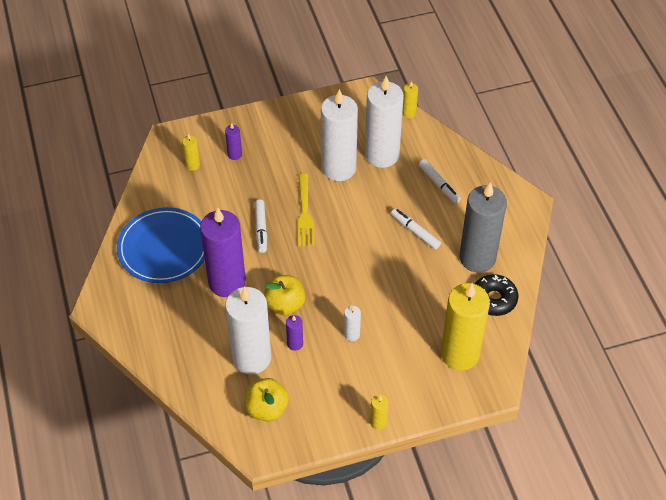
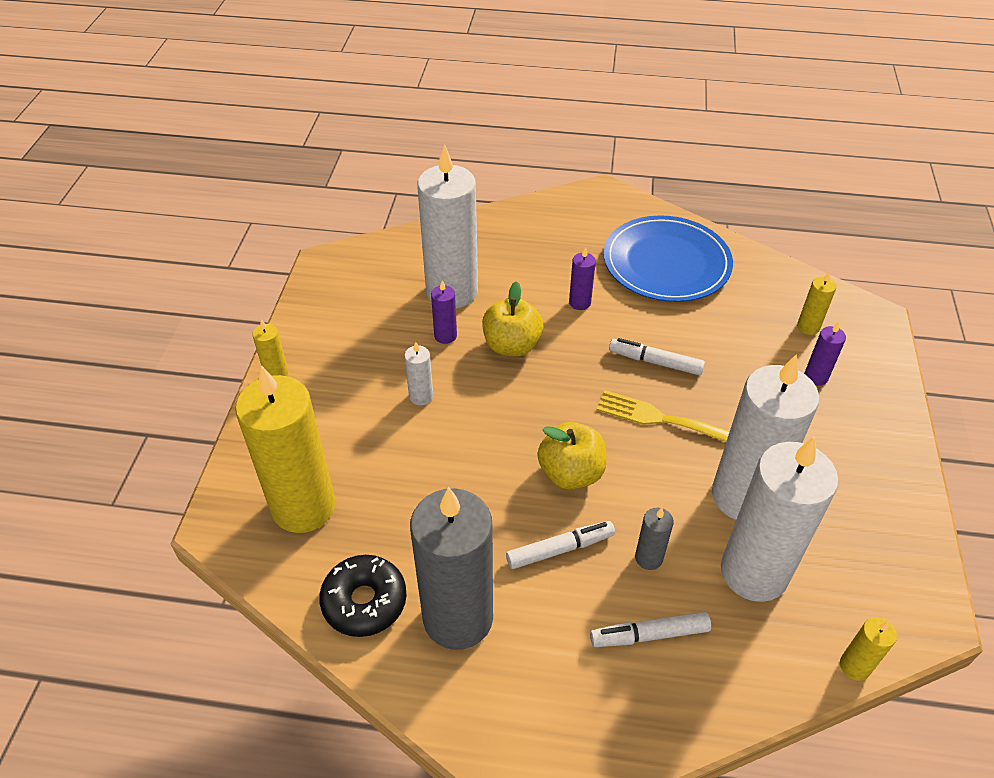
camera: 115 degrees right, 5 degrees down
(227, 282) = (580, 302): purple candle -> purple candle, size x0.42
(267, 409) = (374, 283): yellow apple -> yellow apple (571, 473)
(398, 195) = (648, 558): none -> grey candle

